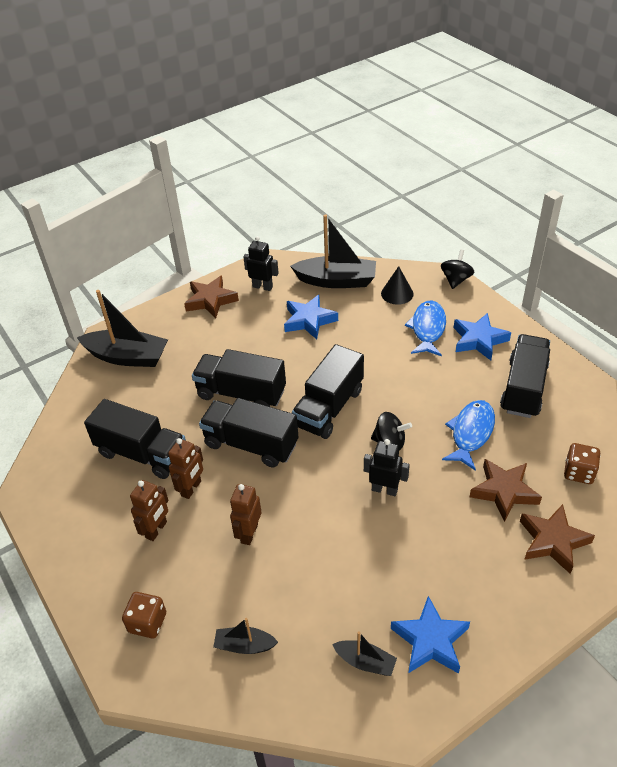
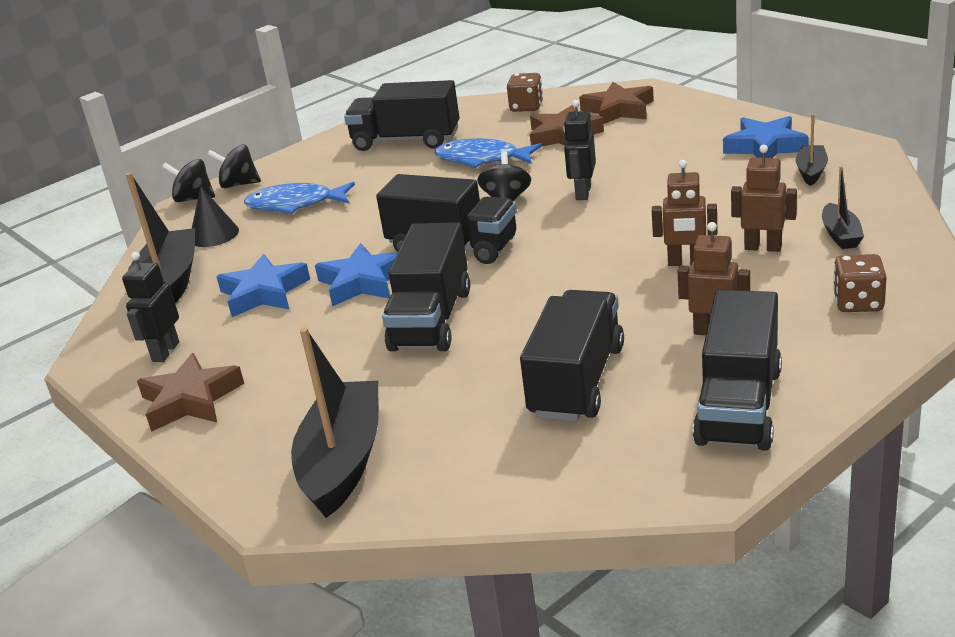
camera: 95 degrees left, 15 degrees down
(191, 488) = (630, 320): brown robot -> brown robot (763, 247)
(251, 444) = (533, 291): black truck -> black truck (739, 406)
(471, 299) = (239, 184): none -> black spinning top
(479, 340) = (320, 172): blue star -> blue star (362, 282)

